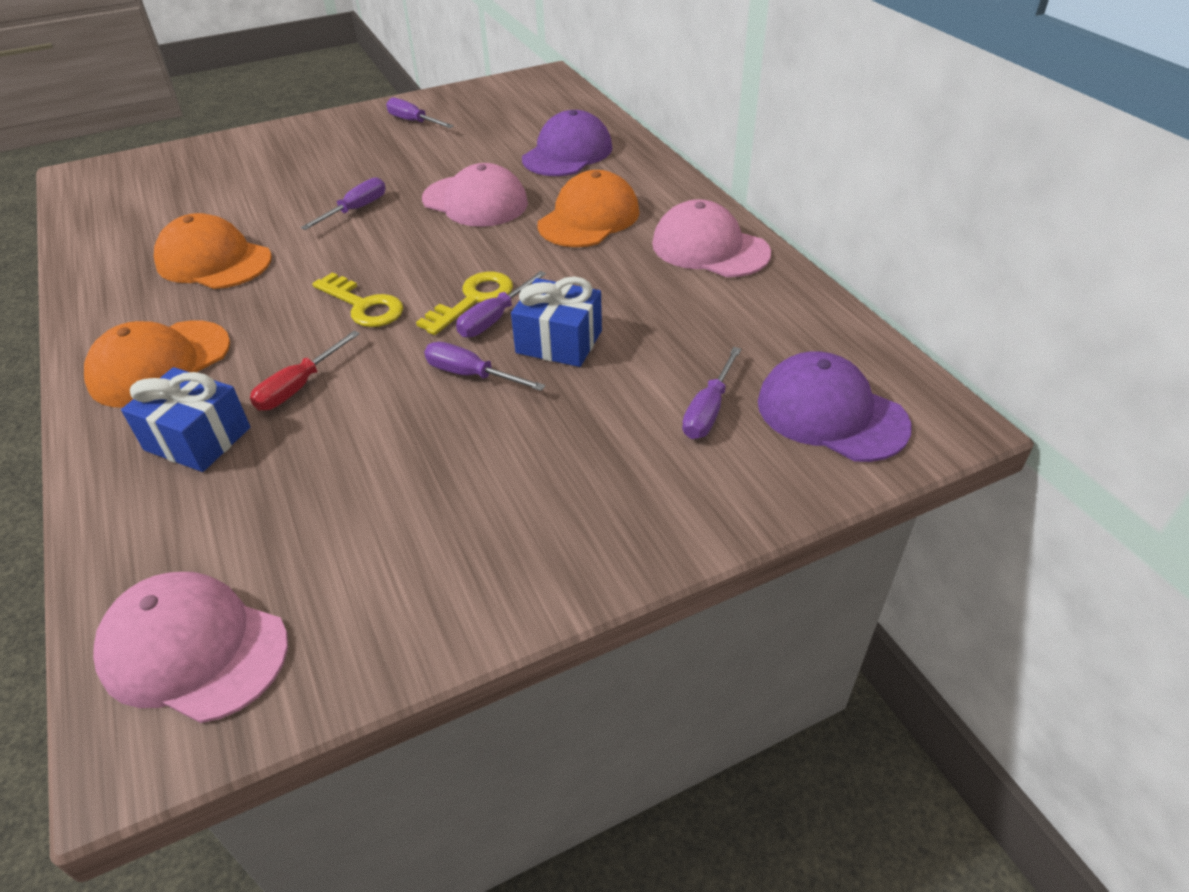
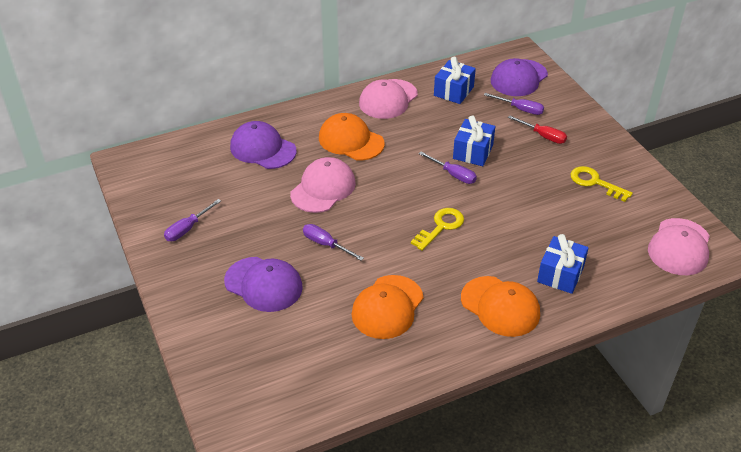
camera: 90 degrees left, 0 degrees up
(298, 173) = (263, 284): none -> purple cap
(299, 387) = (516, 242): red screwdriver -> red screwdriver (543, 136)
(471, 375) = (501, 180): purple screwdriver -> none
(473, 300) = (436, 183): yellow key -> yellow key (595, 183)
(753, 320) = (453, 91): none -> blue gift

